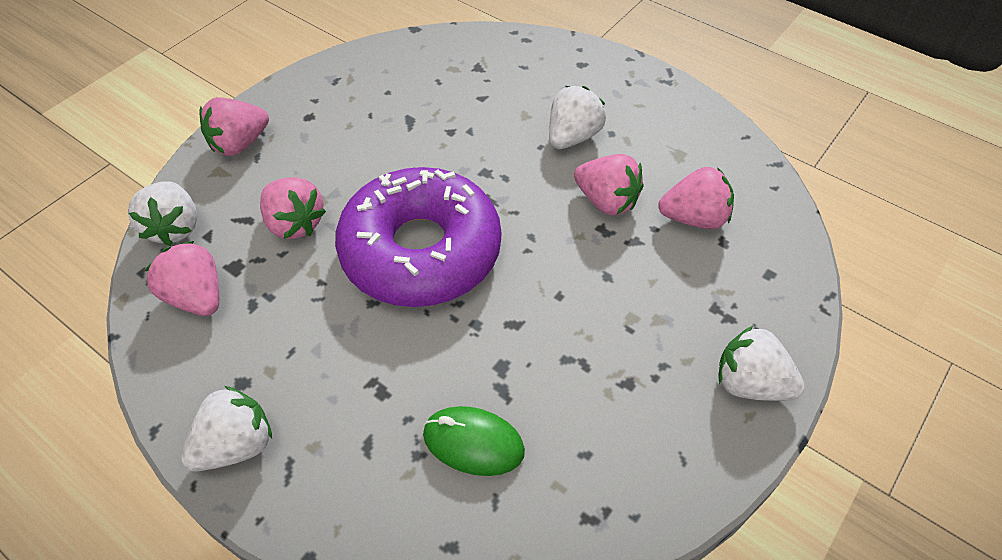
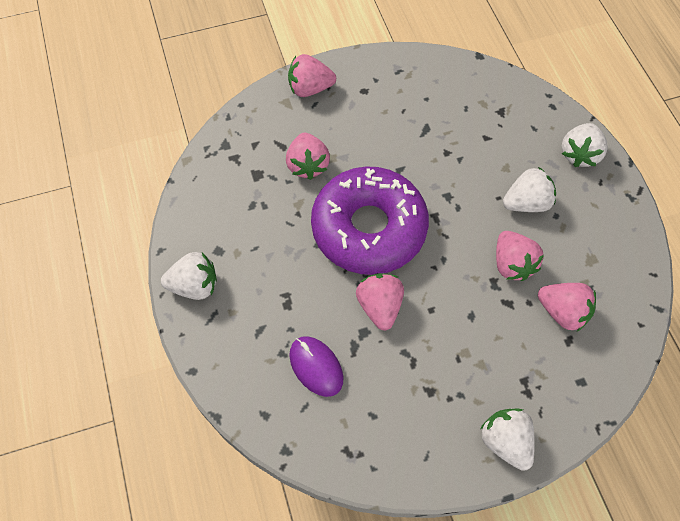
camera: 35 degrees right, 10 degrees up
(174, 227) = (240, 128): white strawberry -> white strawberry (579, 154)
(196, 297) = (226, 182): pink strawberry -> pink strawberry (379, 306)
(473, 443) = (316, 367): green mouse -> purple mouse

